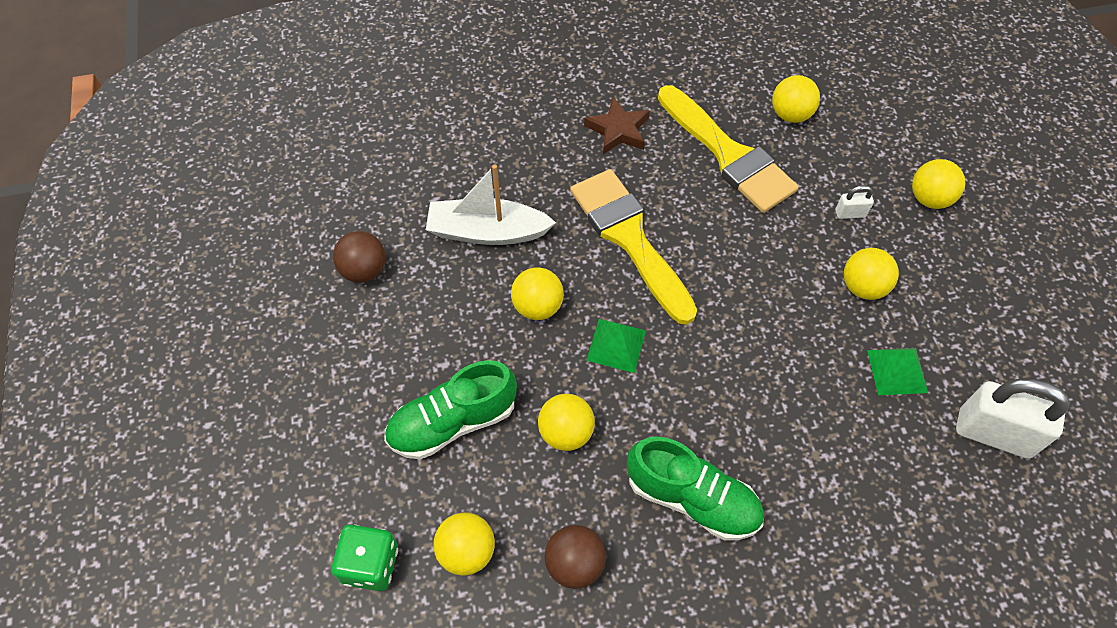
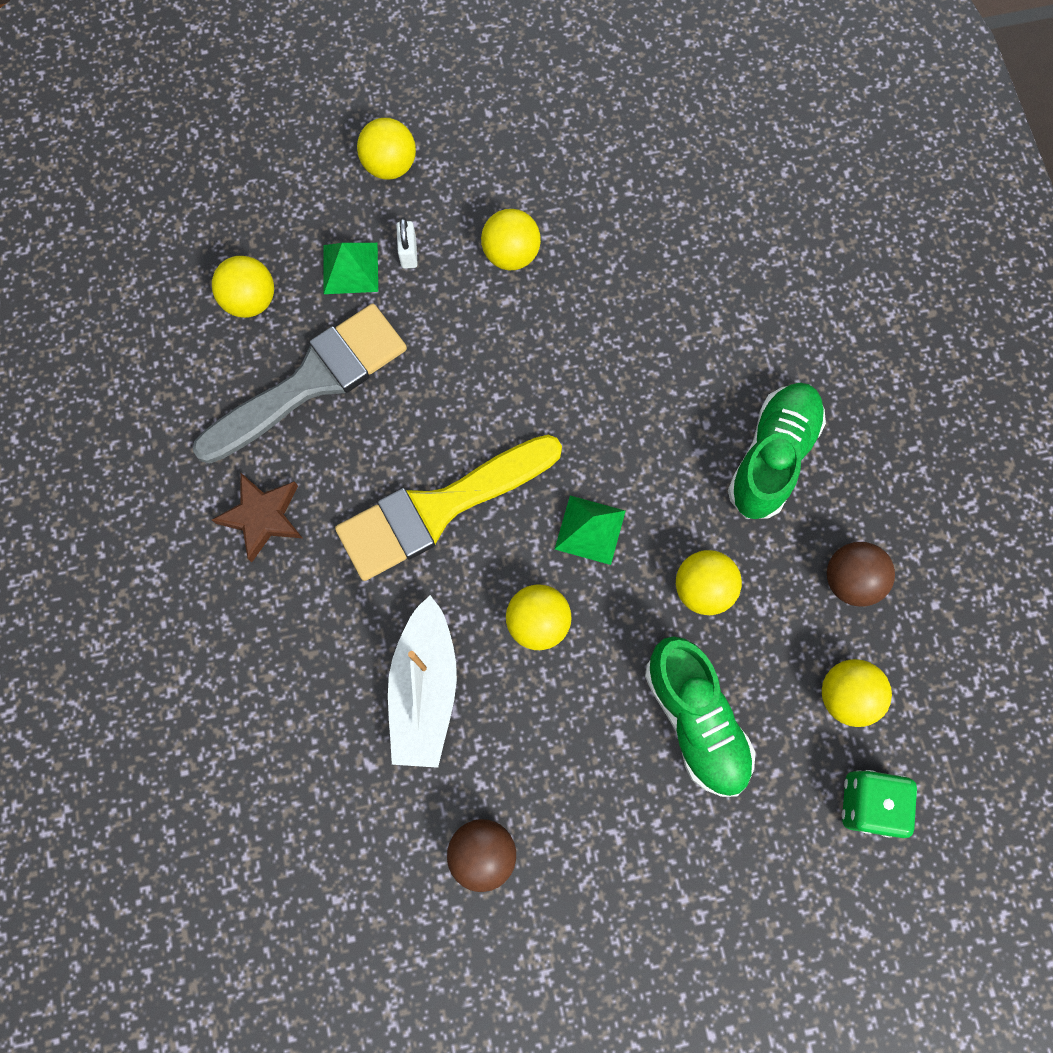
camera: 90 degrees left, 15 degrees up
(728, 154) = (312, 381): yellow brush -> grey brush
(897, 371) = (617, 237): green pyramid -> green pyramid (350, 268)
(993, 433) = (685, 160): white padlock -> none

